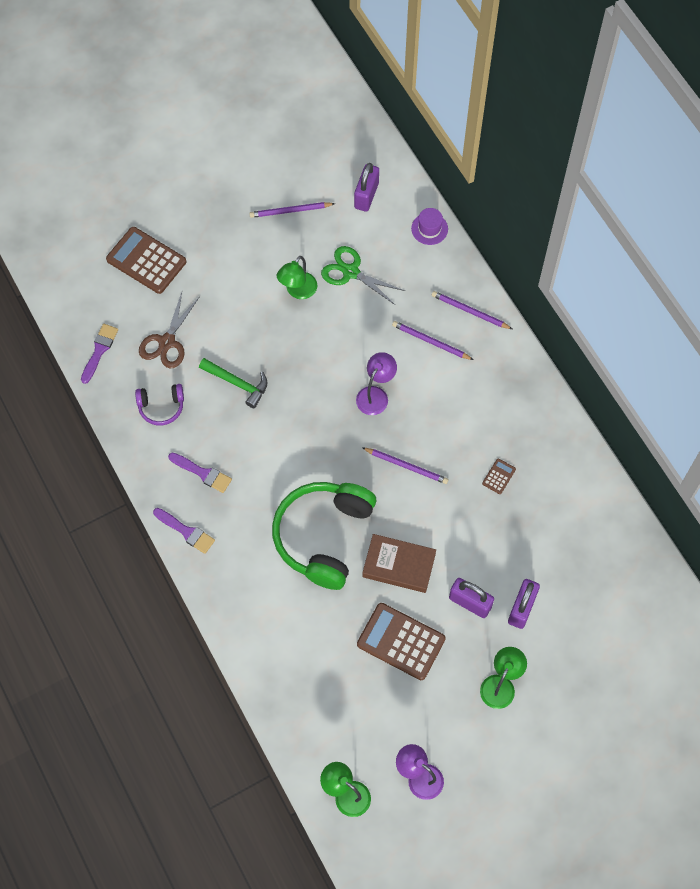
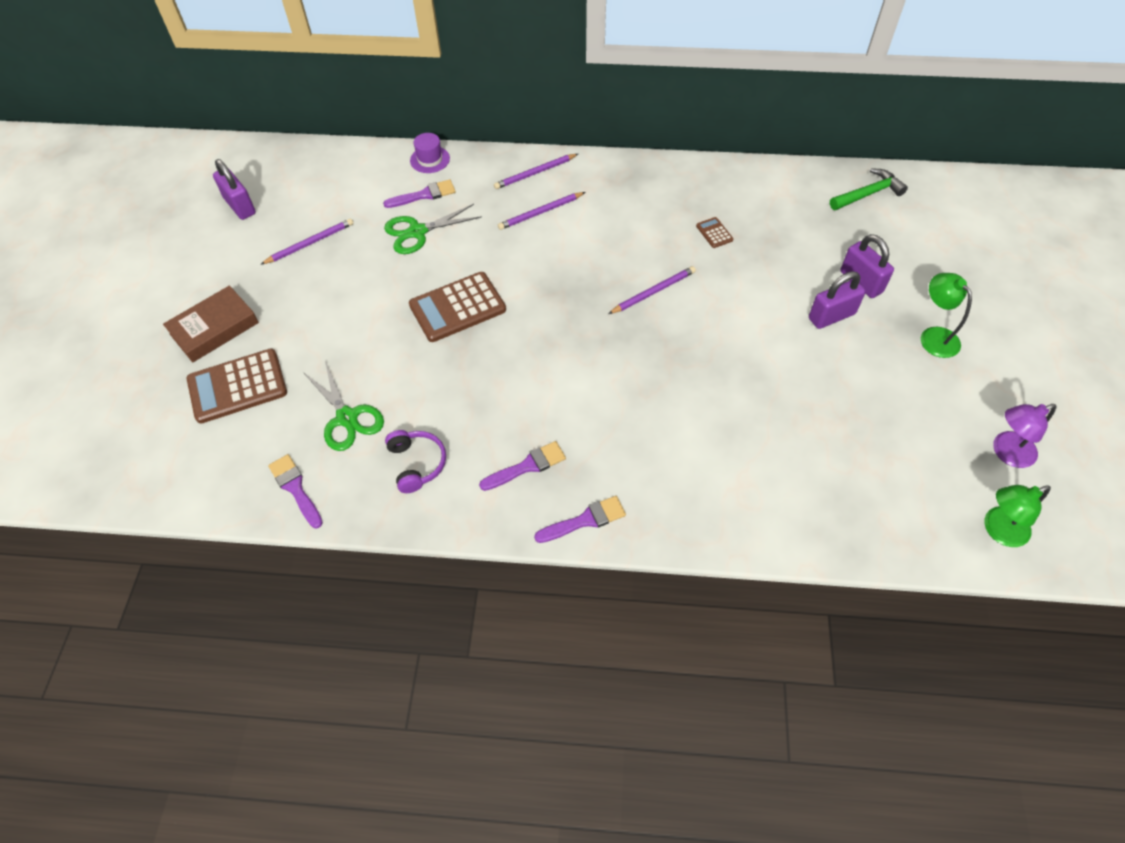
camera: 55 degrees left, 10 degrees down
(161, 407) = (417, 464): purple headphones -> purple headphones turned 45 degrees counterclockwise
(167, 342) = (347, 417): brown scissors -> green scissors
(237, 383) = (451, 380): green hammer -> green hammer (868, 194)
(290, 211) = (310, 243): purple pencil -> purple pencil turned 150 degrees counterclockwise
(298, 291) = (398, 280): green lamp -> none
(323, 536) = (681, 395): green headphones -> none
(366, 195) = (353, 183): purple padlock -> purple padlock (240, 206)
(375, 395) = (560, 277): purple lamp -> none
(390, 251) = (424, 195): none -> purple brush
(399, 565) = (756, 350): brown book -> brown book (214, 328)
(401, 641) = (842, 391): brown calculator -> brown calculator (457, 307)

